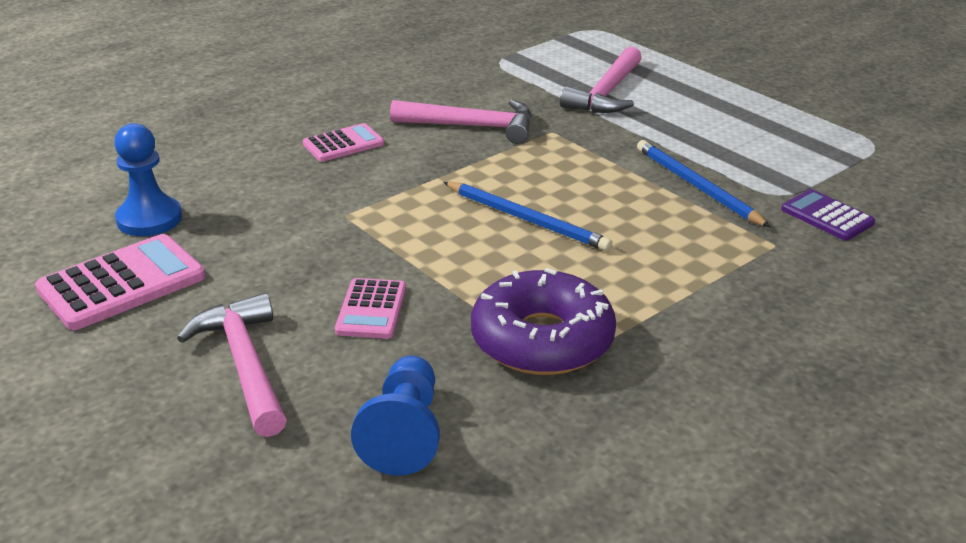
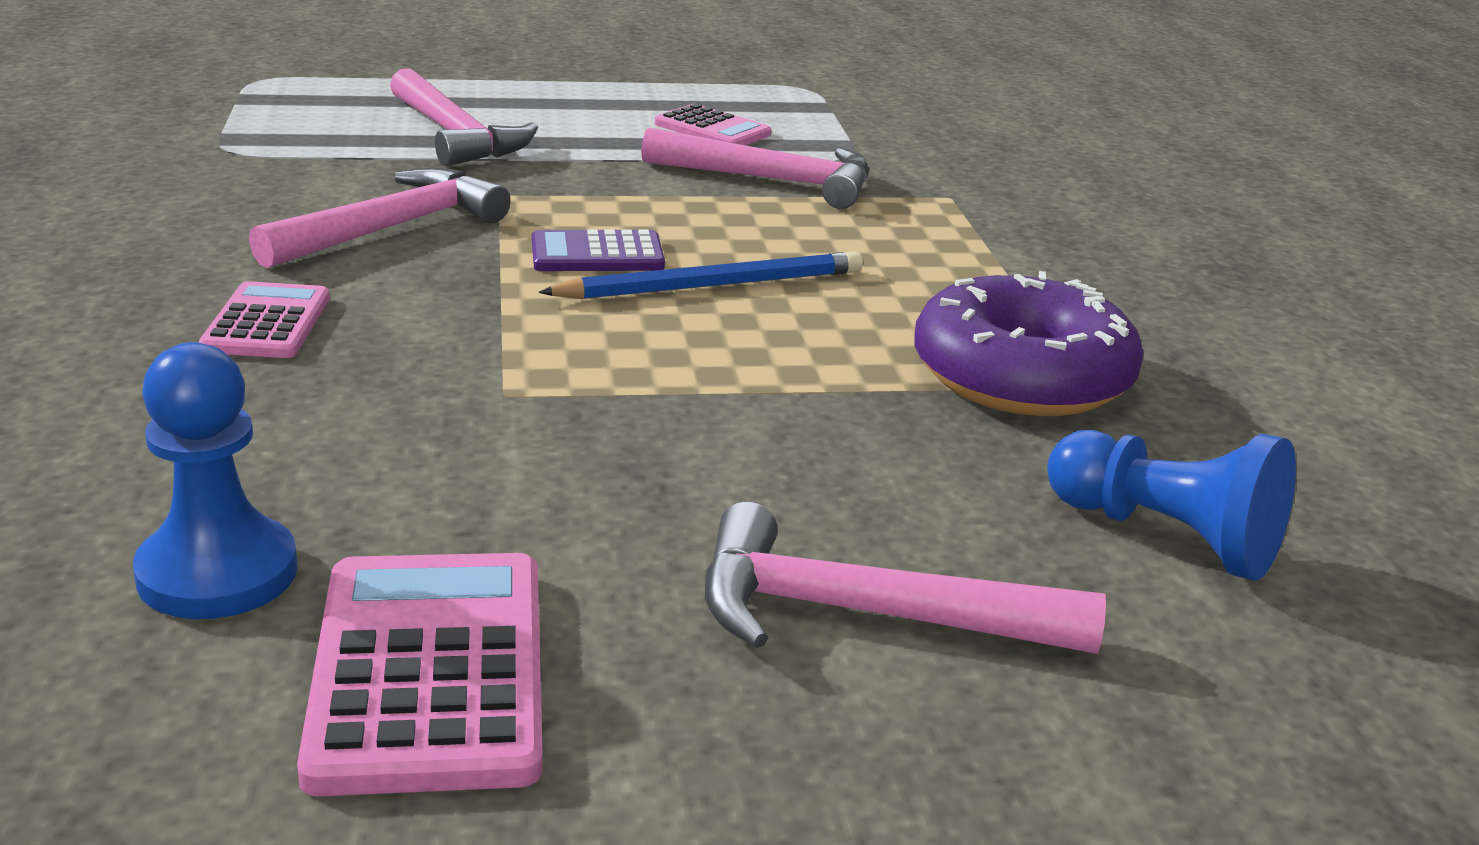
camera: 60 degrees left, 5 degrees down
(371, 309) = (818, 460): pink calculator -> pink calculator (712, 129)
(697, 186) = (771, 181): blue pencil -> pink hammer
(827, 216) = (922, 157): purple calculator -> purple calculator (597, 254)

